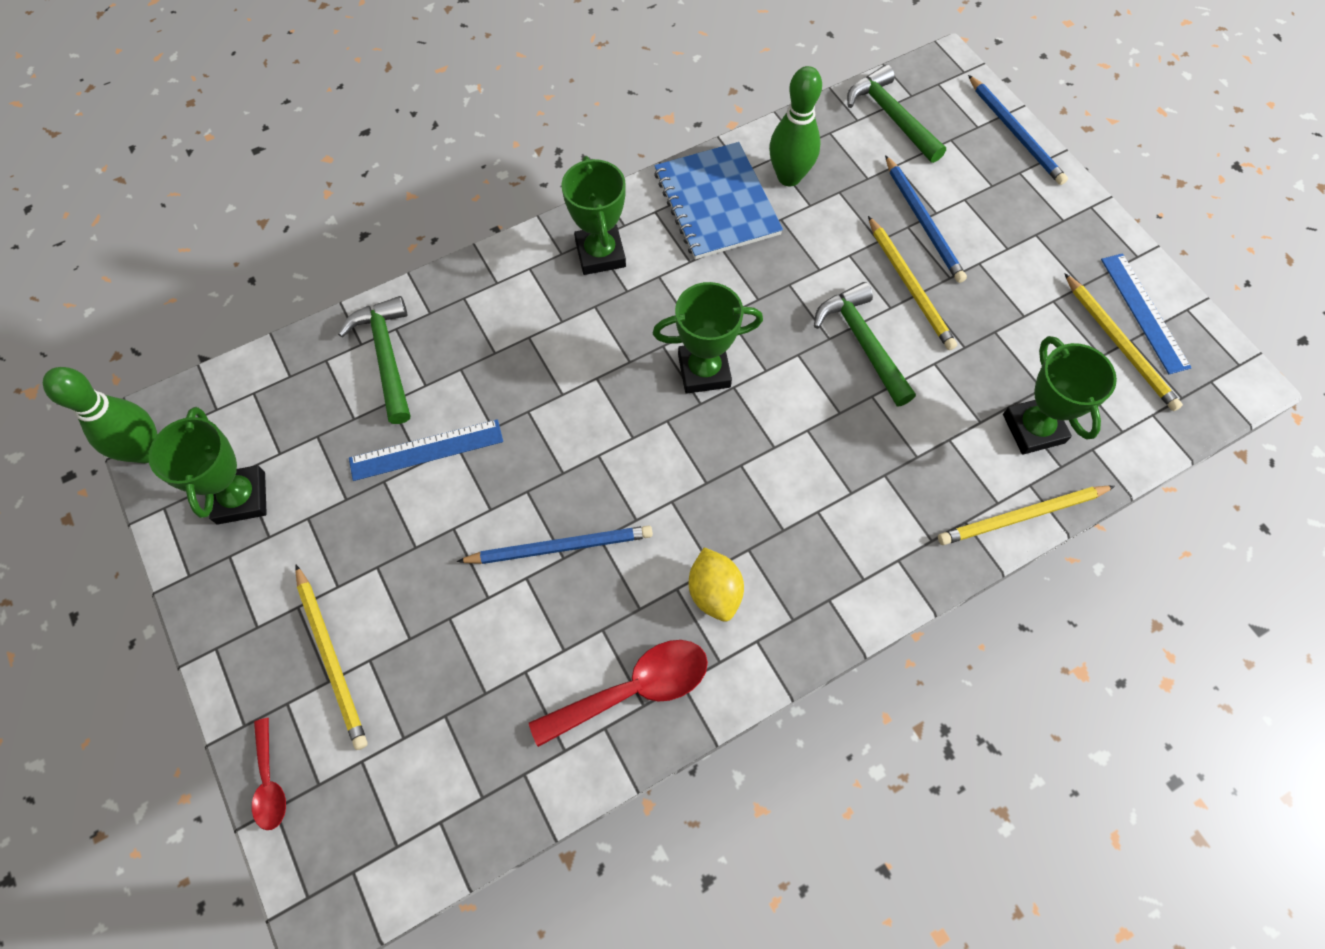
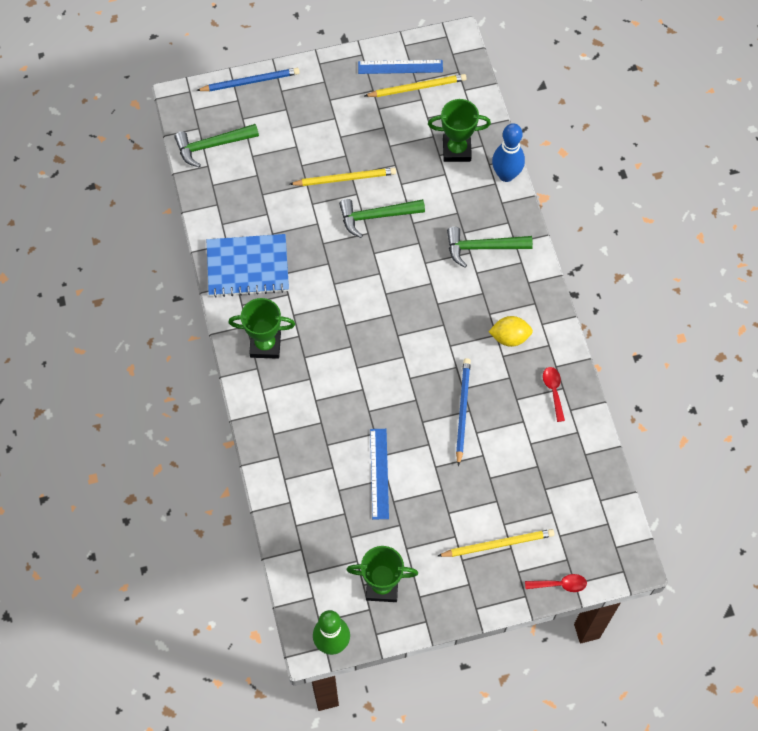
camera: 75 degrees left, 0 degrees up
(386, 356) = (304, 487): green hammer -> green hammer (482, 247)
(633, 690) = (553, 391): red spoon -> red spoon, size x0.57
(704, 371) = (370, 306): green trophy -> none
(789, 177) = (241, 219): green bowling pin -> none
(923, 222) = (301, 156): blue pencil -> none
(1021, 516) = (506, 175): yellow pencil -> blue bowling pin

